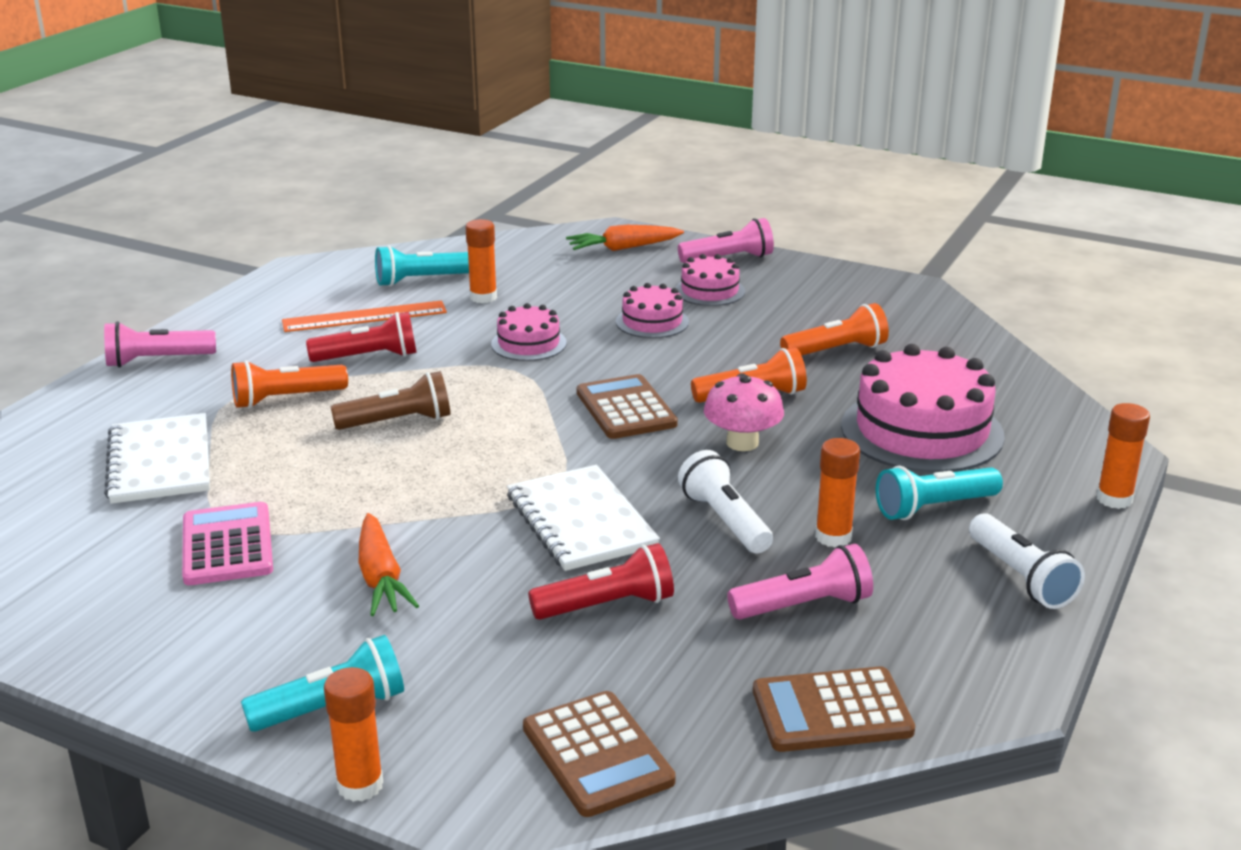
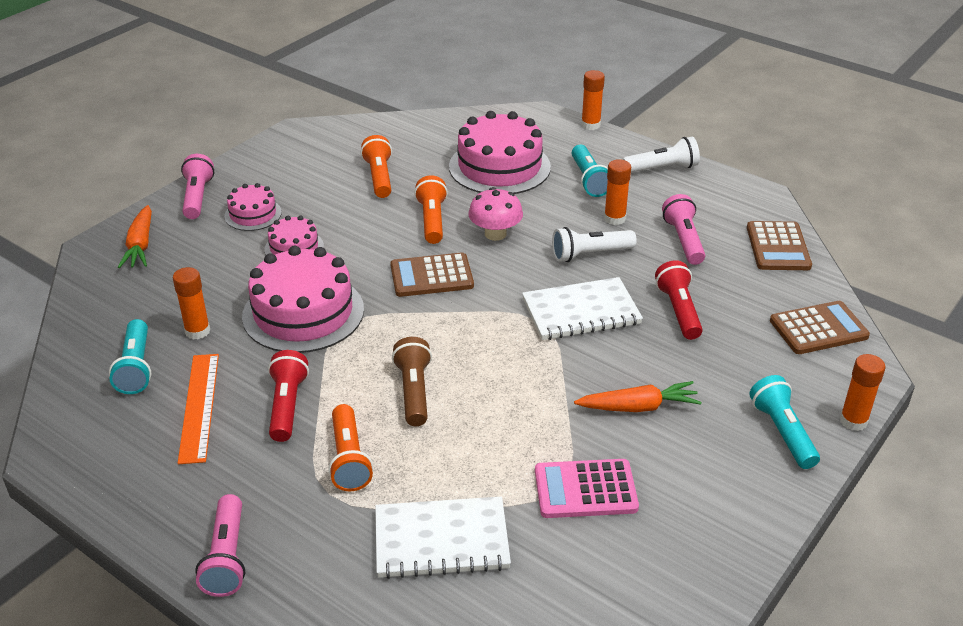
camera: 80 degrees left, 10 degrees up
(528, 343) = (303, 313): pink cake -> pink cake, size x1.91

